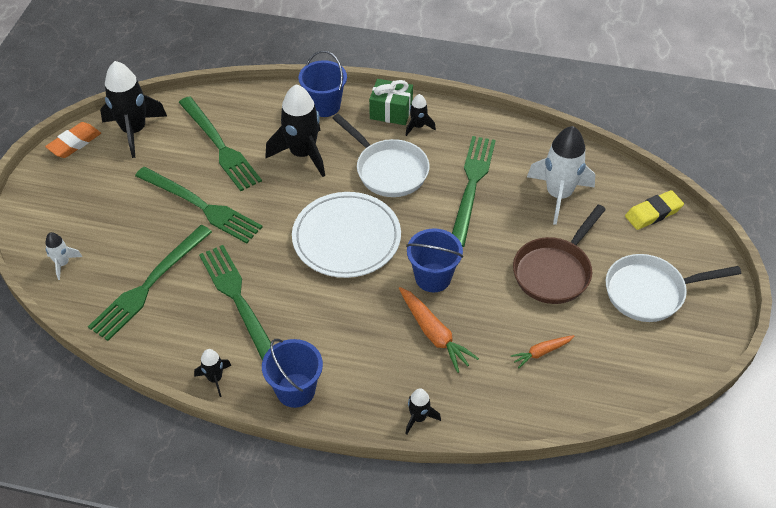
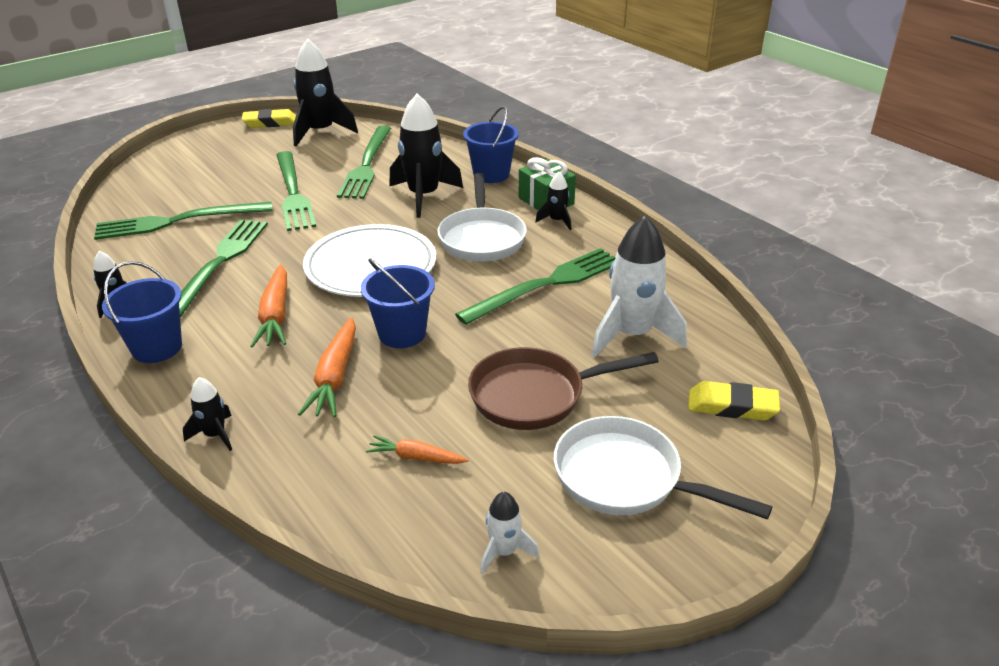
camera: 40 degrees right, 15 degrees down
(63, 264) = (148, 182): white rocket -> white rocket (504, 551)
(74, 143) = (270, 123): orange eraser -> yellow eraser
(337, 316) = (275, 315): none -> orange carrot

